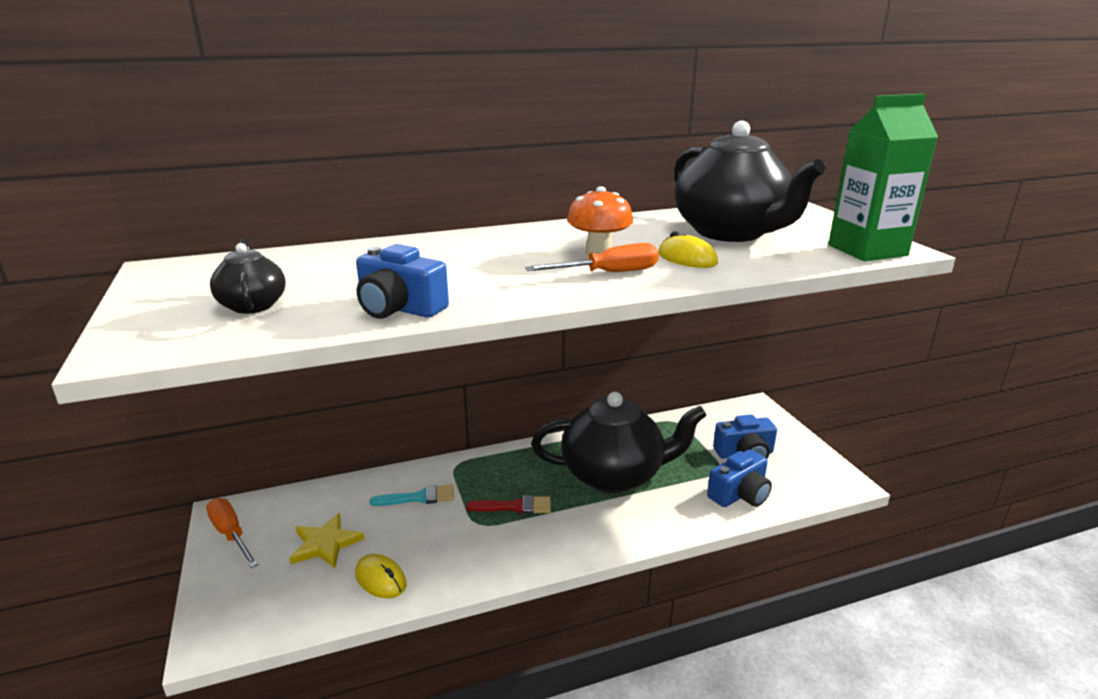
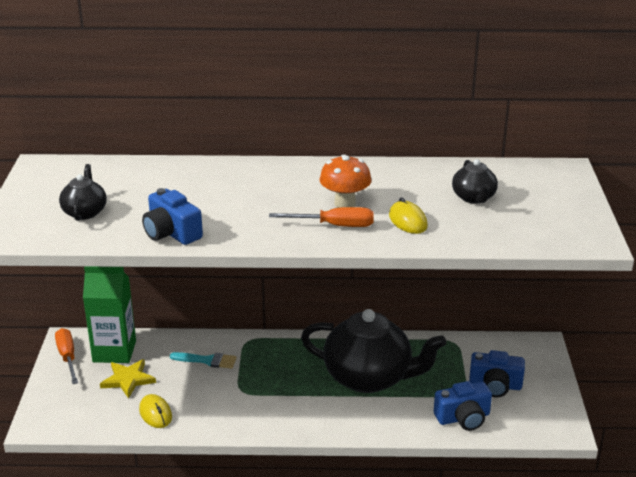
camera: 20 degrees right, 5 degrees up
(515, 507) = (276, 384): red brush -> none
(731, 233) = (474, 198): black teapot -> black teapot, size x0.46
(867, 250) = (565, 238): green carton -> green carton (114, 351)

